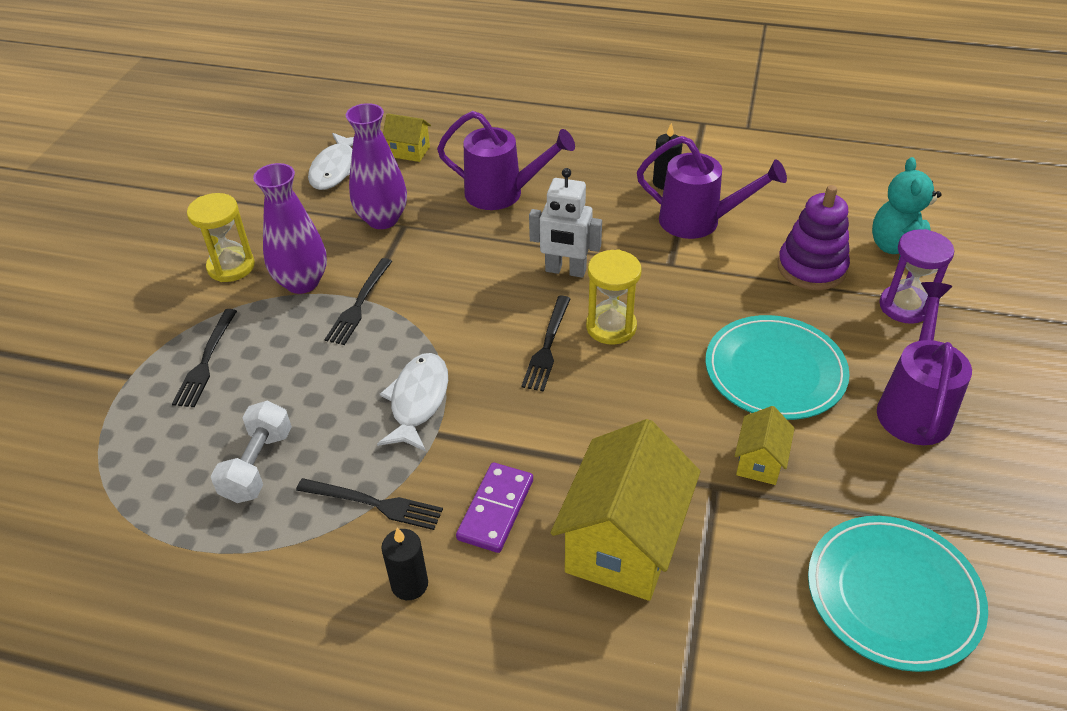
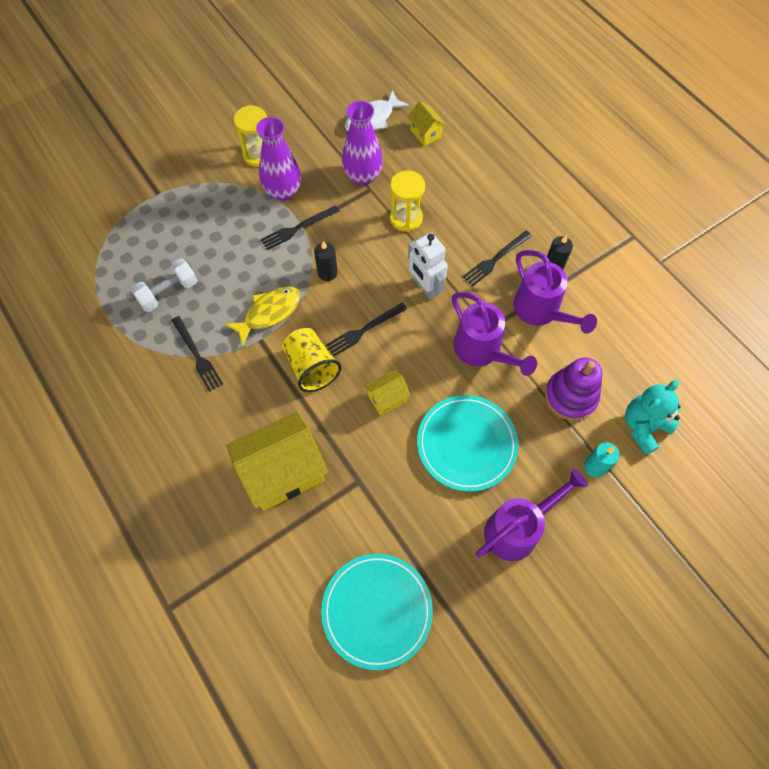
camera: 40 degrees right, 20 degrees up
(206, 361) = (197, 210): black fork -> black fork (495, 259)
(409, 584) = (174, 410): black candle -> black candle (327, 273)
(418, 401) = (269, 313): white fish -> yellow fish
(496, 509) = (245, 404): purple domino -> none
(502, 193) = (447, 205): purple watering can -> purple watering can (482, 351)
(530, 418) = (311, 367): none -> yellow cup
(611, 327) = (410, 345): yellow hourglass -> yellow hourglass (406, 218)
(759, 462) = (395, 487): yellow house -> yellow house (387, 398)
(904, 306) = (594, 466): purple hourglass -> turquoise candle

